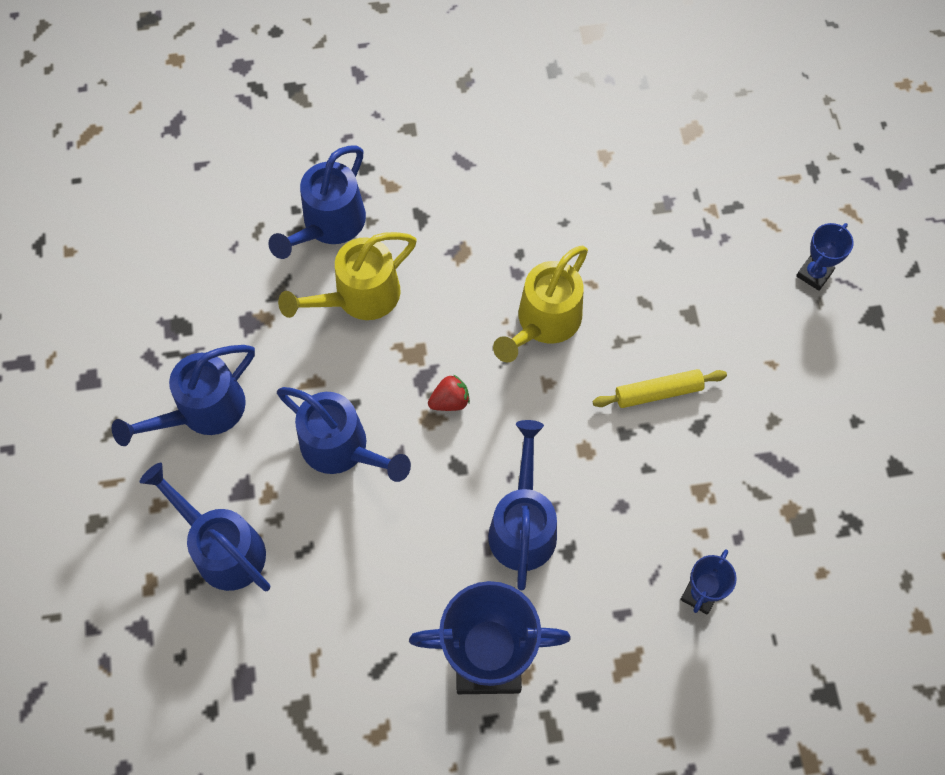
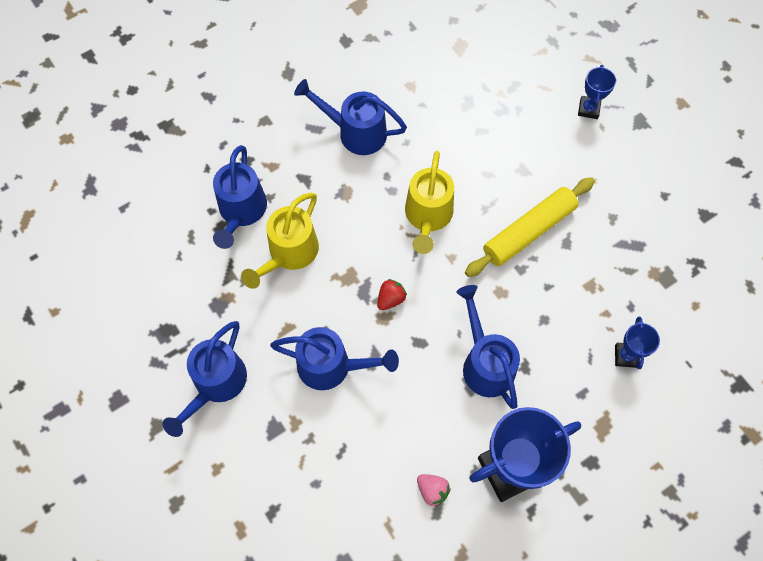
camera: 25 degrees left, 0 degrees up
(222, 547) = (280, 477): blue watering can -> blue watering can (355, 132)
(385, 643) = (432, 490): none -> pink strawberry
(658, 392) = (528, 231): yellow rolling pin -> yellow rolling pin, size x1.62

